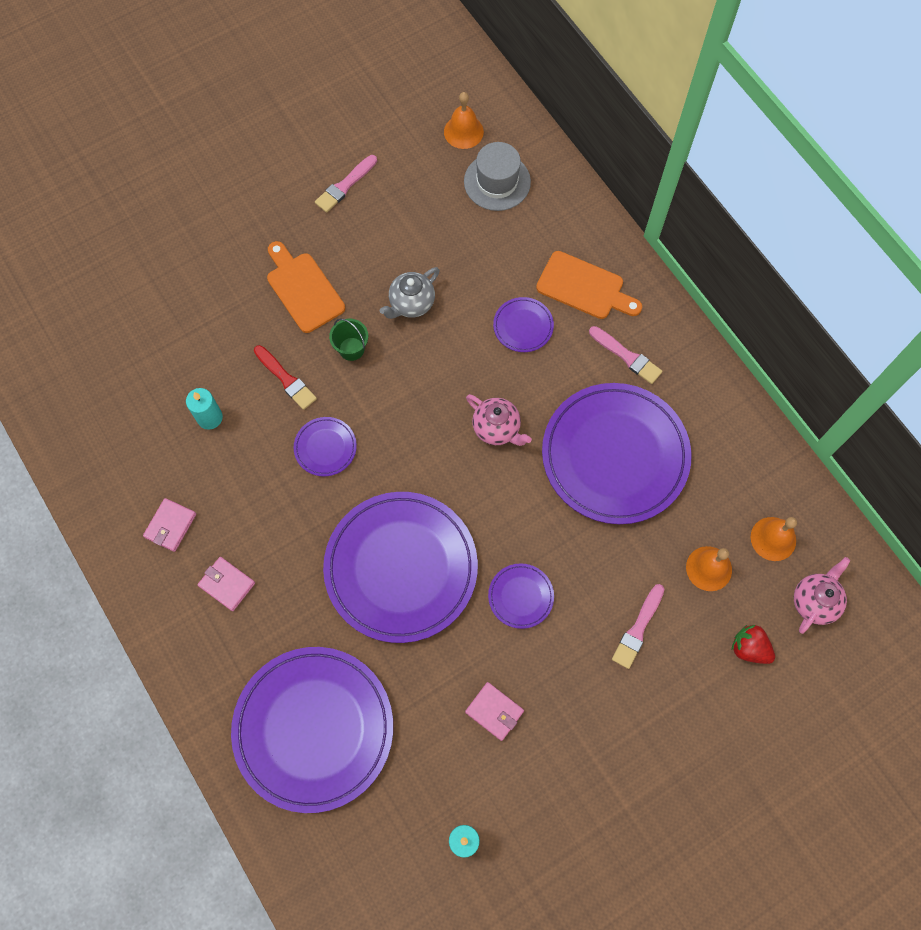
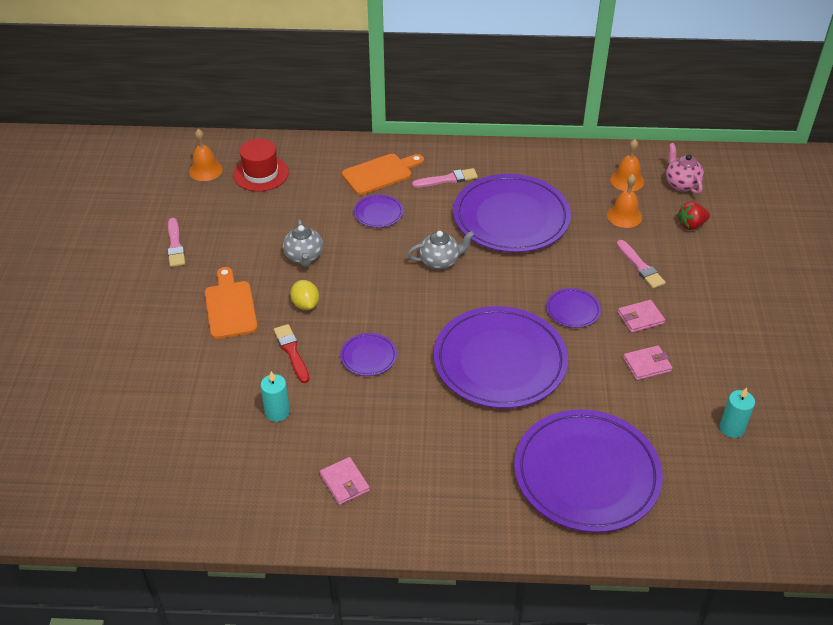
camera: 55 degrees left, 25 degrees down
(227, 584) = (426, 470): pink wallet -> pink wallet (640, 318)
(286, 379) = (292, 352): red brush -> red brush turned 105 degrees counterclockwise
(303, 289) = (230, 307): orange cutting board -> orange cutting board turned 75 degrees clockwise
(351, 349) = (305, 304): green bucket -> yellow lemon
(497, 182) = (261, 173): grey hat -> red hat
(497, 428) = (440, 261): pink teapot -> grey teapot

